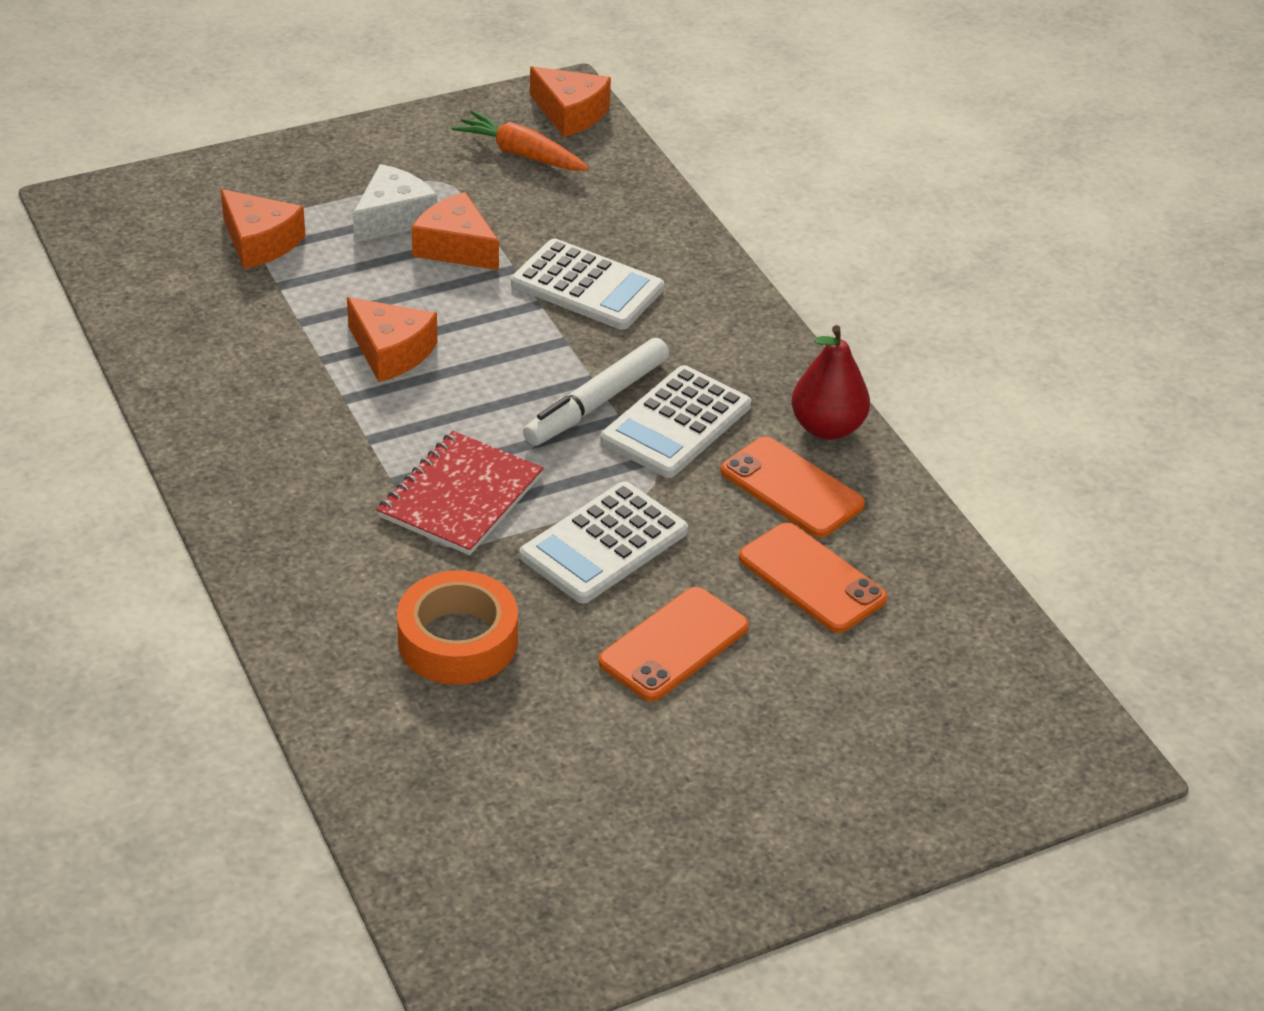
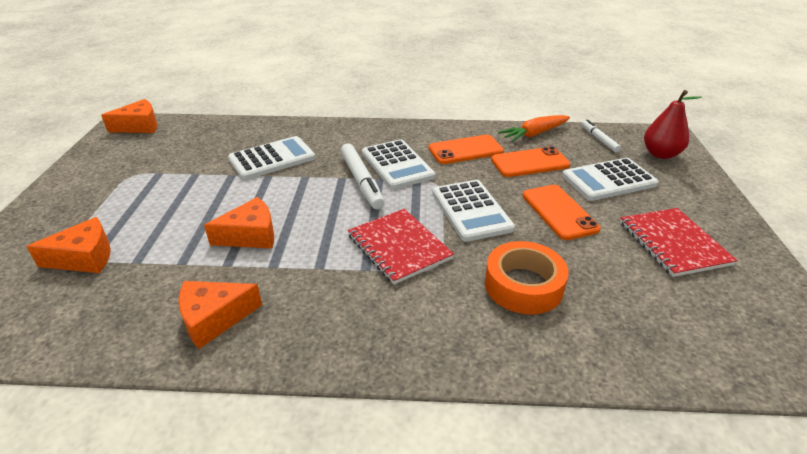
camera: 60 degrees left, 5 degrees down
(393, 218) = (138, 200): white cheese -> none
(456, 247) = (191, 187): orange cheese -> orange cheese (214, 318)
(521, 154) = (148, 147): orange carrot -> orange carrot (534, 134)
(679, 794) = (673, 243): none -> red notebook
(827, 428) = (432, 131): red pear -> red pear (660, 154)
(829, 691) = (608, 180): none -> white calculator
(987, 657) = (599, 139): none -> white marker

